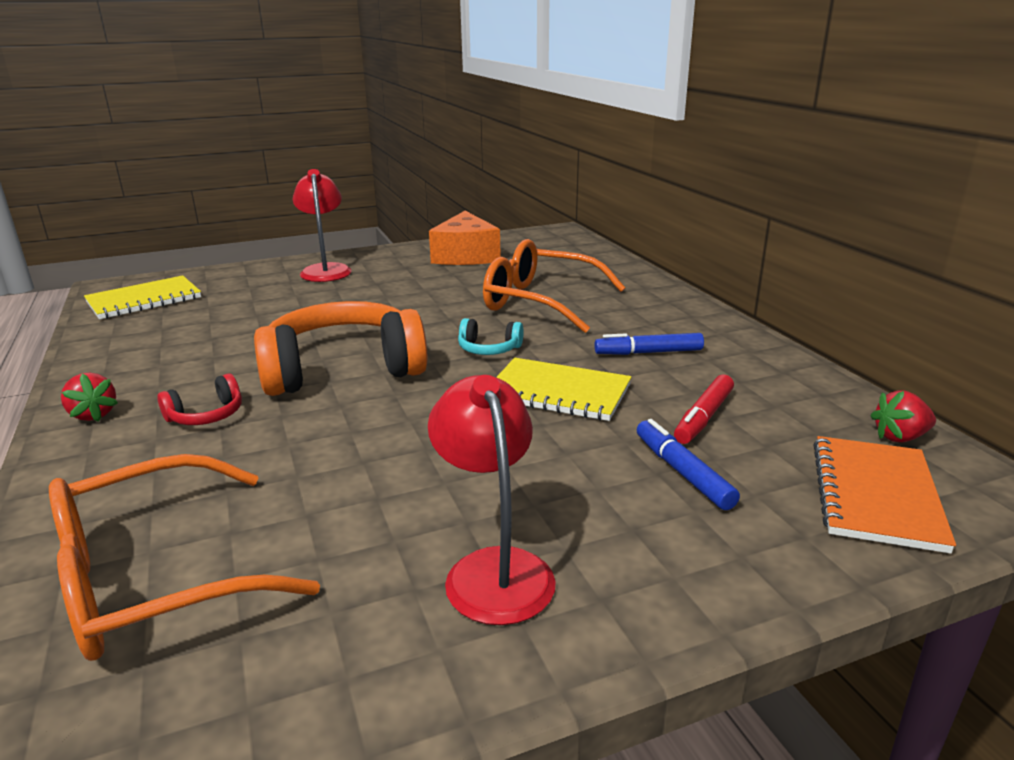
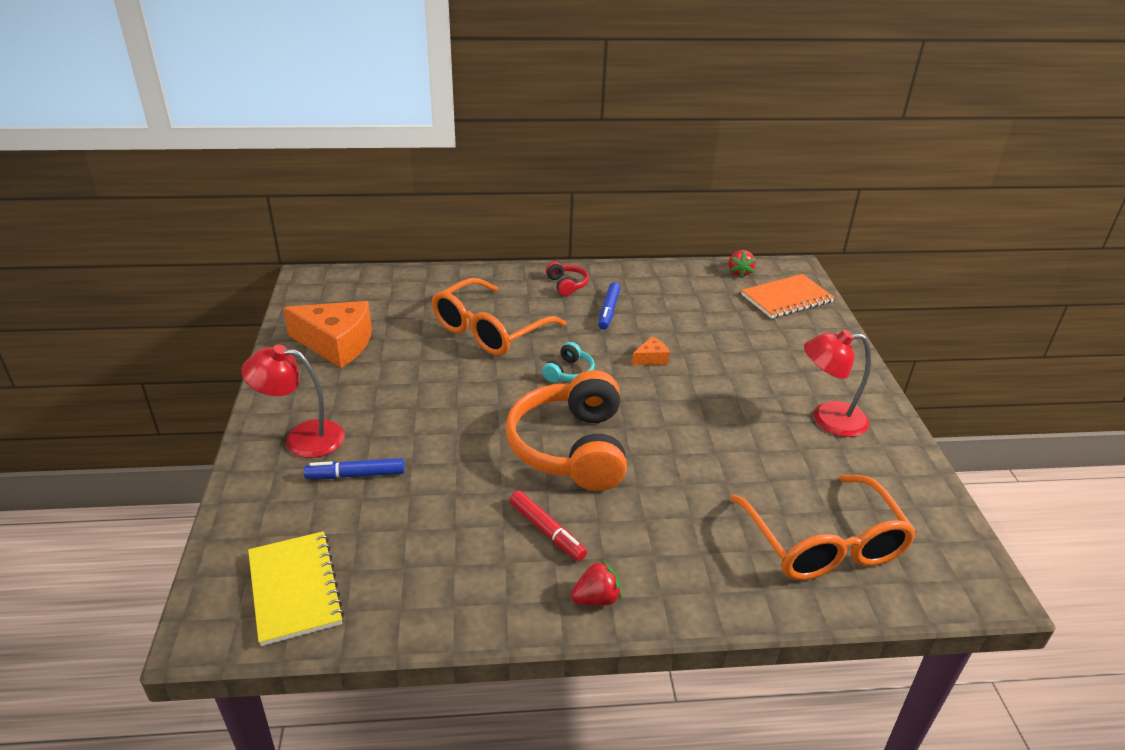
camera: 75 degrees left, 10 degrees up
(206, 415) = (624, 526): red headphones -> red headphones (567, 285)
(558, 392) = (651, 358): yellow notebook -> orange cheese
(682, 472) = (756, 342): blue marker -> blue marker (356, 475)
(703, 417) = (701, 318): red marker -> red marker (547, 531)
(876, 495) = (786, 298): orange notebook -> orange notebook turned 60 degrees counterclockwise

